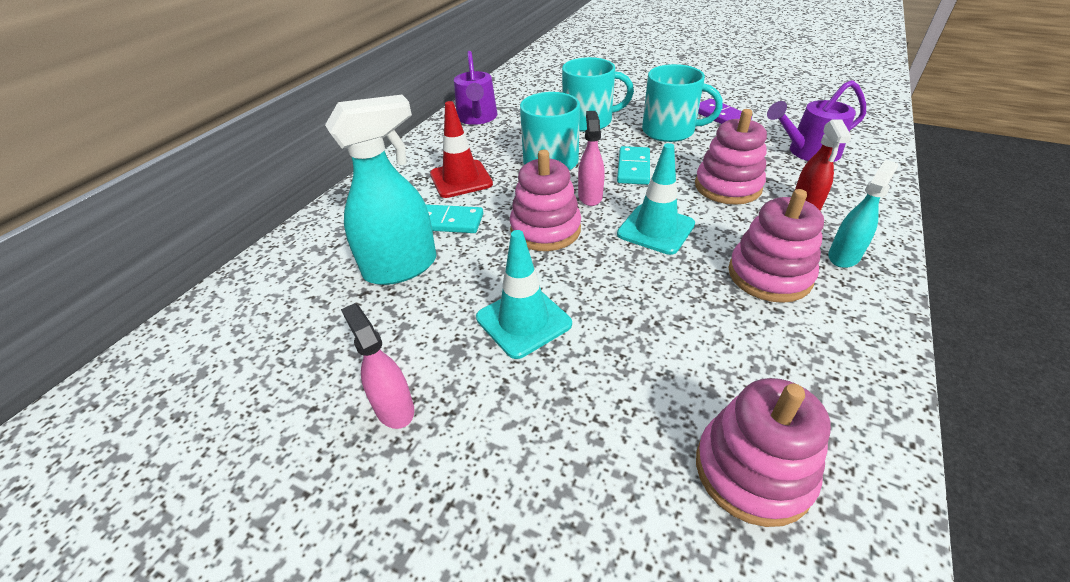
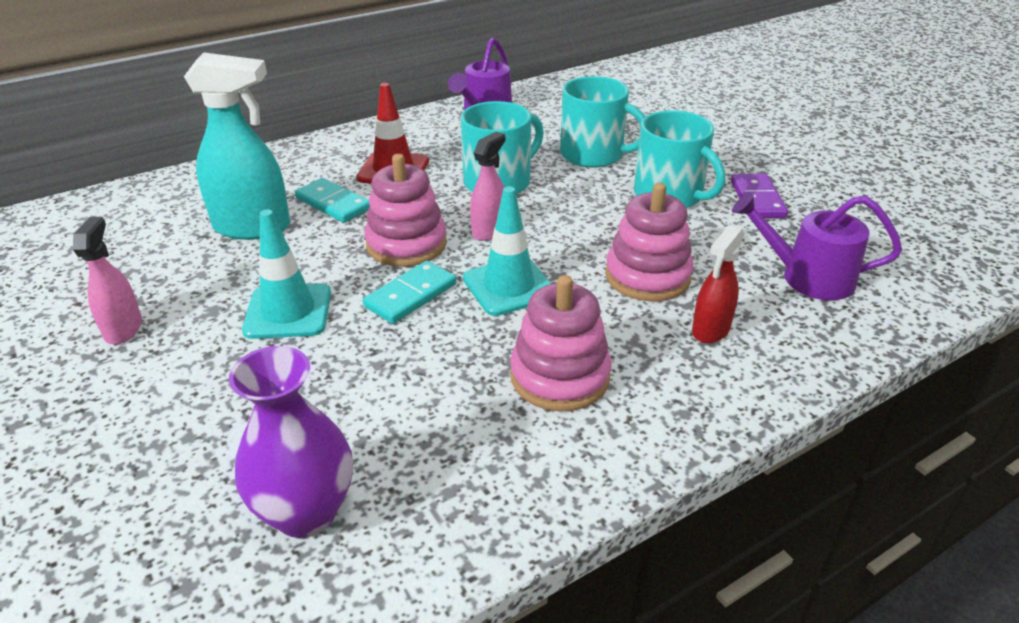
camera: 30 degrees right, 5 degrees down
(633, 168) = (572, 219): turquoise domino -> turquoise domino (410, 295)
(752, 471) = (306, 512): pink stacking toy -> purple vase
(844, 256) = (671, 397): turquoise spray bottle -> none

